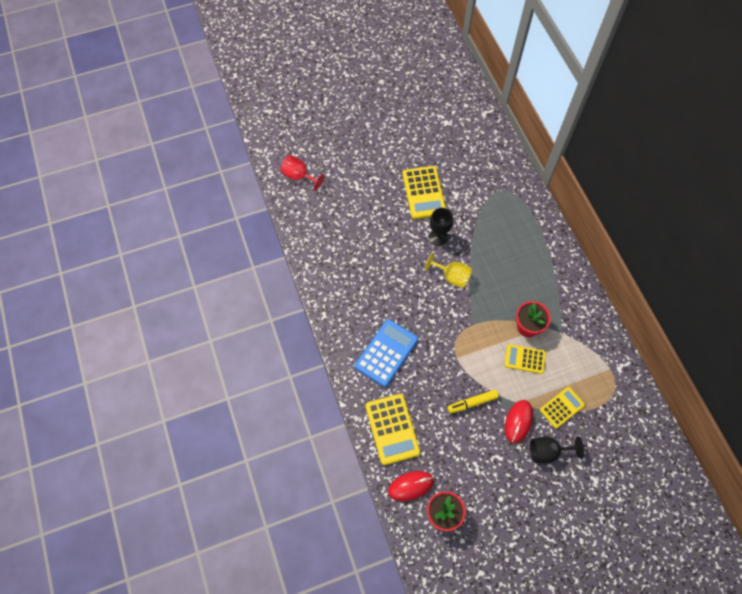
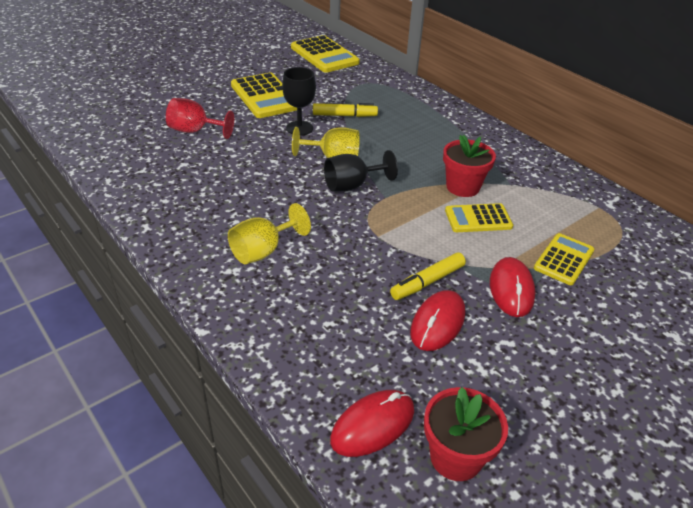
camera: 20 degrees left, 25 degrees down
(299, 176) = (85, 104): red goblet -> red goblet (195, 131)
(386, 353) = (263, 251): blue calculator -> yellow goblet
(392, 429) = (306, 345): yellow calculator -> yellow calculator (324, 55)
(466, 433) = (437, 323): none -> red mouse
(474, 229) = (344, 115): none -> yellow marker
(548, 452) = (579, 317): black goblet -> black goblet (352, 185)

